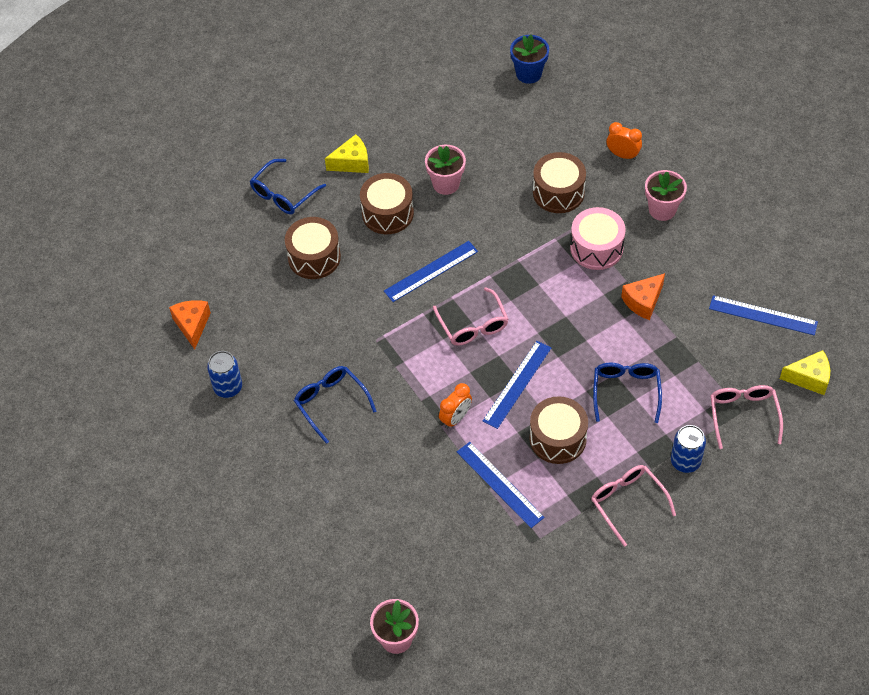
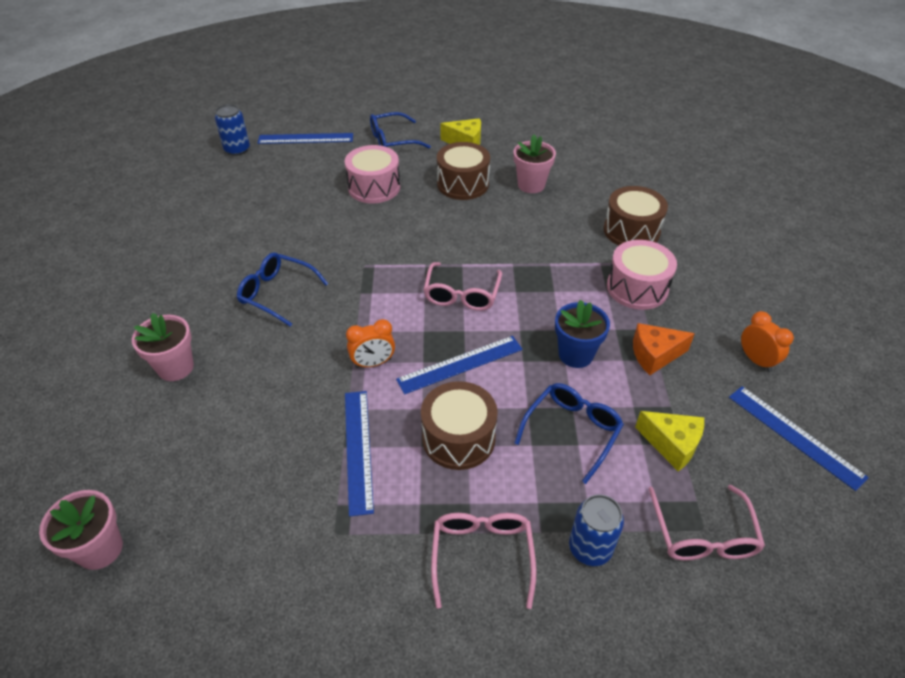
camera: 30 degrees right, 10 degrees down
(192, 325) = (235, 189): orange cheese -> none
(228, 387) = (211, 241): blue can -> blue can (237, 150)
(314, 257) = (374, 187): brown drum -> pink drum
(331, 403) = (277, 293): blue glasses -> blue glasses turned 60 degrees counterclockwise
(431, 271) = (461, 237): blue ruler -> blue ruler (305, 138)
(528, 73) = (668, 144): blue flower pot -> blue flower pot (575, 354)
(623, 155) = (718, 229): orange clock -> orange clock (756, 360)
(662, 210) = (731, 286): pink flower pot -> pink flower pot (175, 367)
(743, 415) = (703, 535): pink glasses -> pink glasses turned 150 degrees clockwise
(809, 378) = (822, 538): yellow cheese -> yellow cheese (672, 445)

